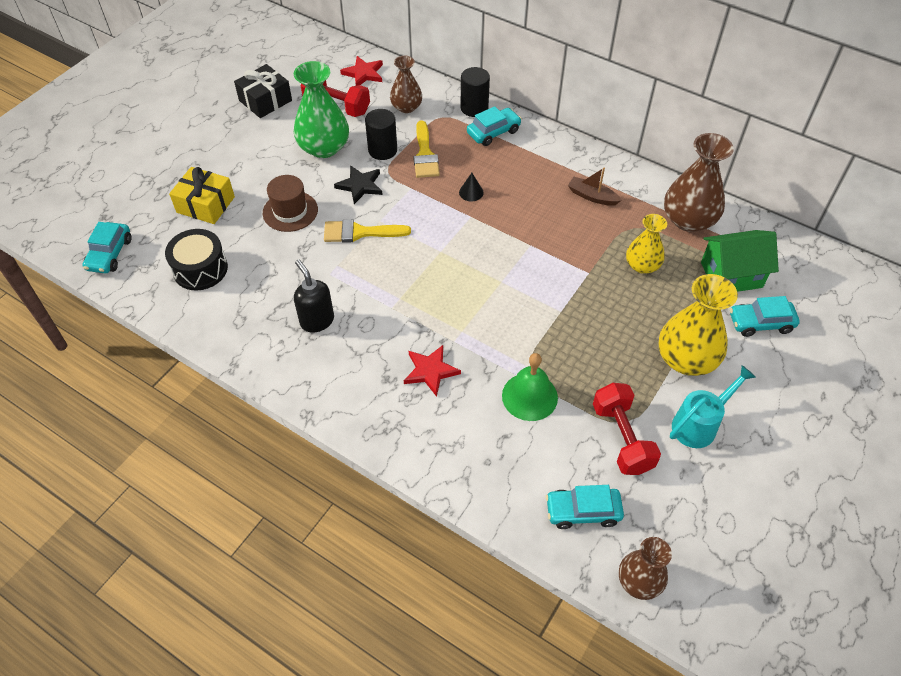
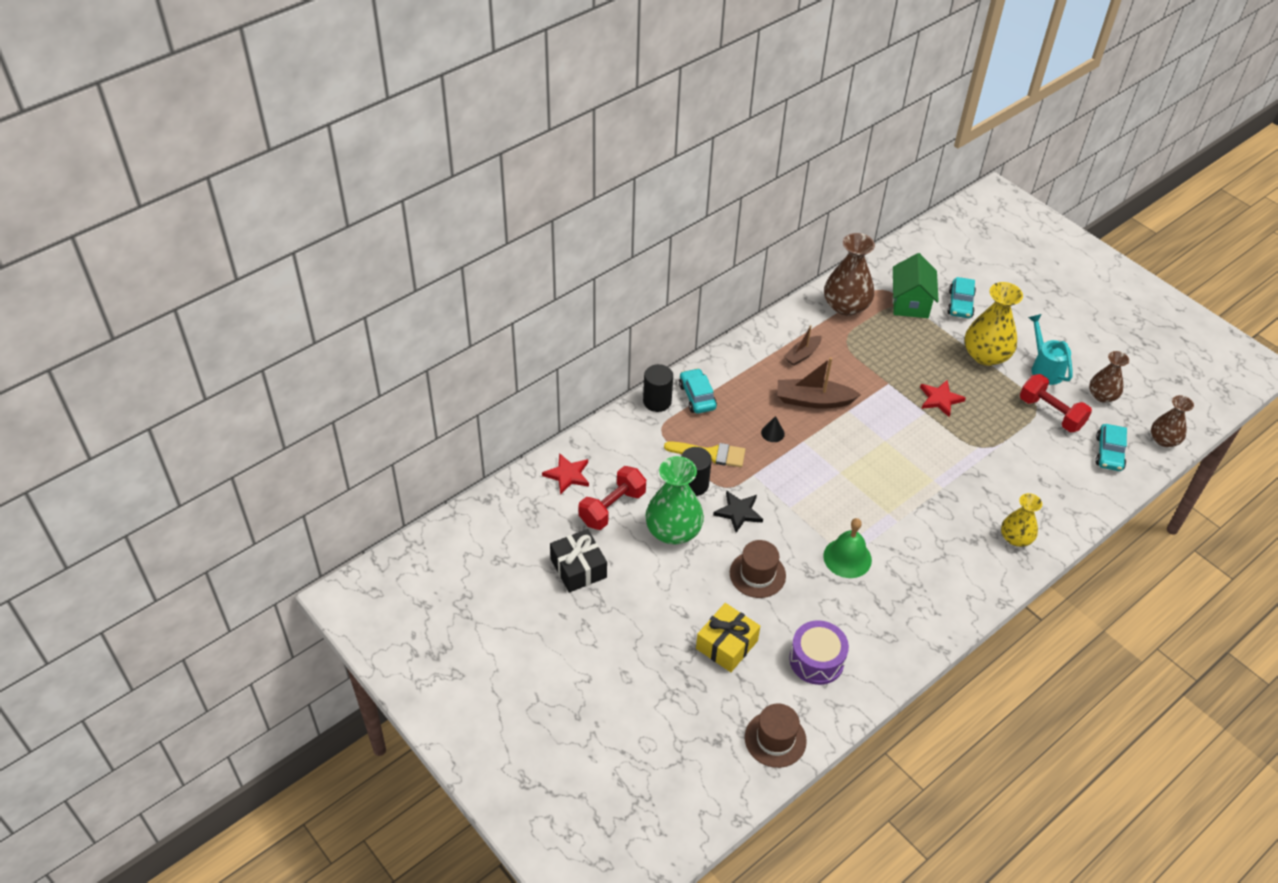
camera: 75 degrees left, 5 degrees down
(110, 254) = (775, 739): turquoise car -> brown hat
(200, 269) = (816, 660): black drum -> purple drum
(317, 320) = (901, 577): black soap dispenser -> none
(359, 232) = (801, 525): yellow brush -> none
(406, 107) = (635, 452): brown vase -> brown vase (1102, 395)
(430, 371) = (971, 510): red star -> red star (940, 399)
(529, 396) = (1006, 455): green bell -> green bell (847, 558)
(530, 215) = (813, 400): none -> brown boat
(622, 438) = (1051, 413): red dumbbell -> red dumbbell turned 45 degrees clockwise
(642, 265) = (888, 349): yellow vase -> yellow vase (1015, 538)

